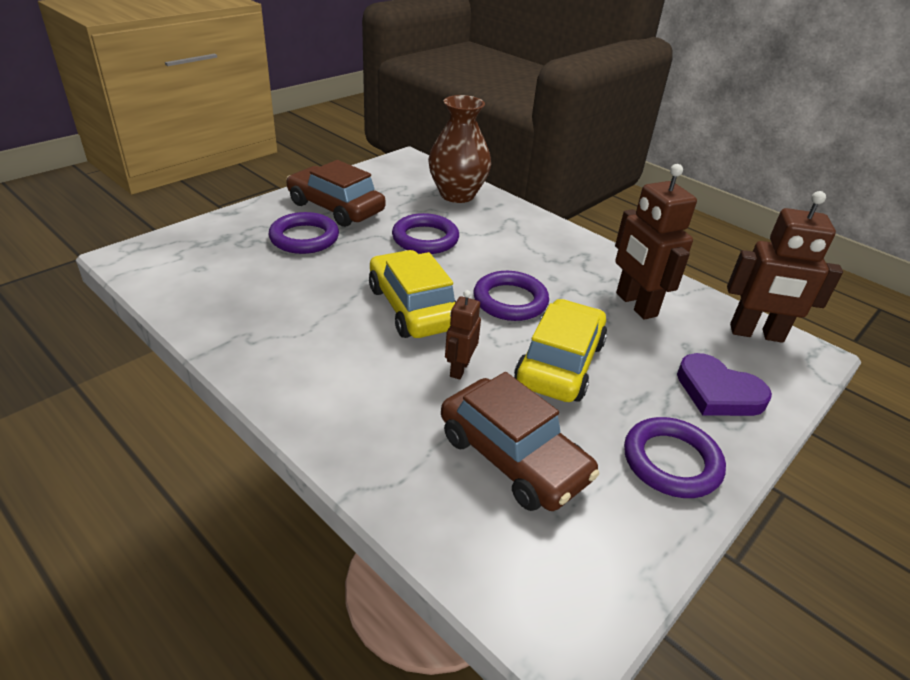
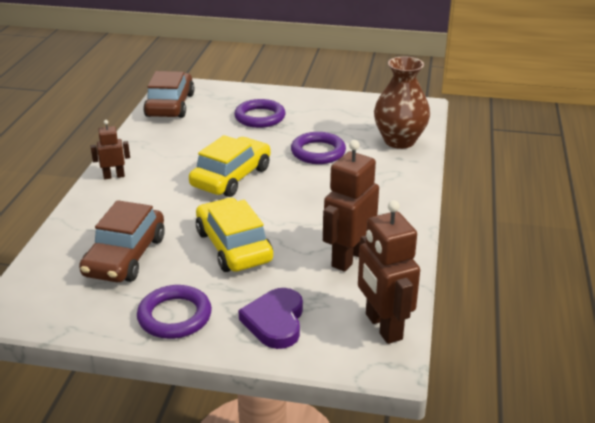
camera: 60 degrees right, 5 degrees down
(336, 207) = (310, 111): brown car -> brown car (170, 105)
(459, 368) = (187, 213): brown robot -> brown robot (114, 176)
(510, 301) = (283, 206): purple ring -> none
(560, 363) = (233, 246): yellow car -> yellow car turned 105 degrees counterclockwise

